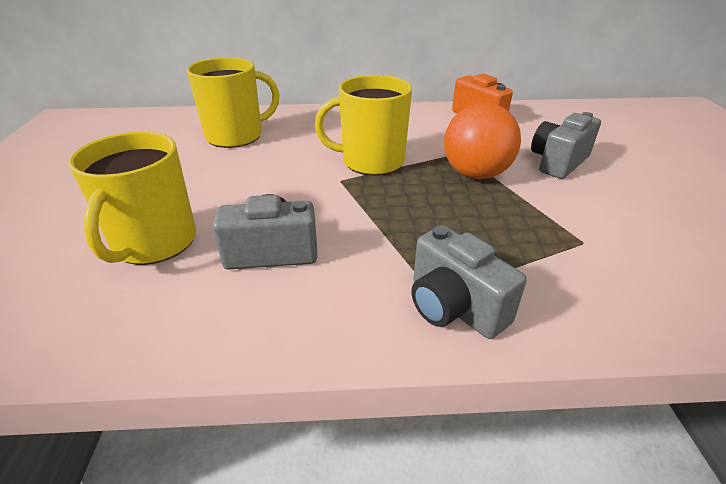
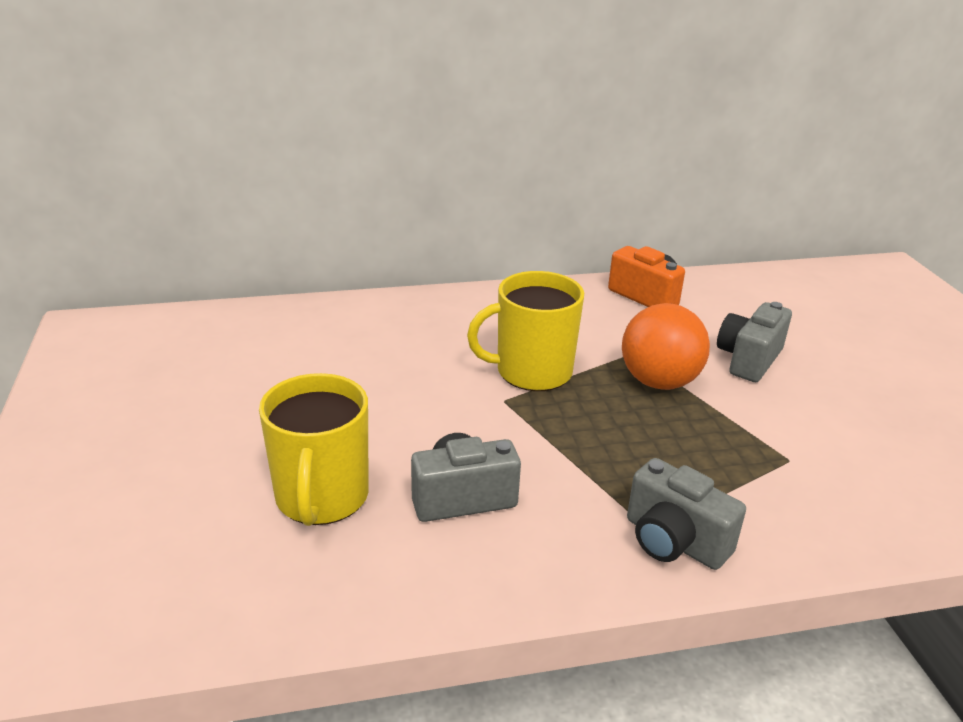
camera: 10 degrees left, 5 degrees down
(236, 136) = (345, 343): yellow mug -> none

